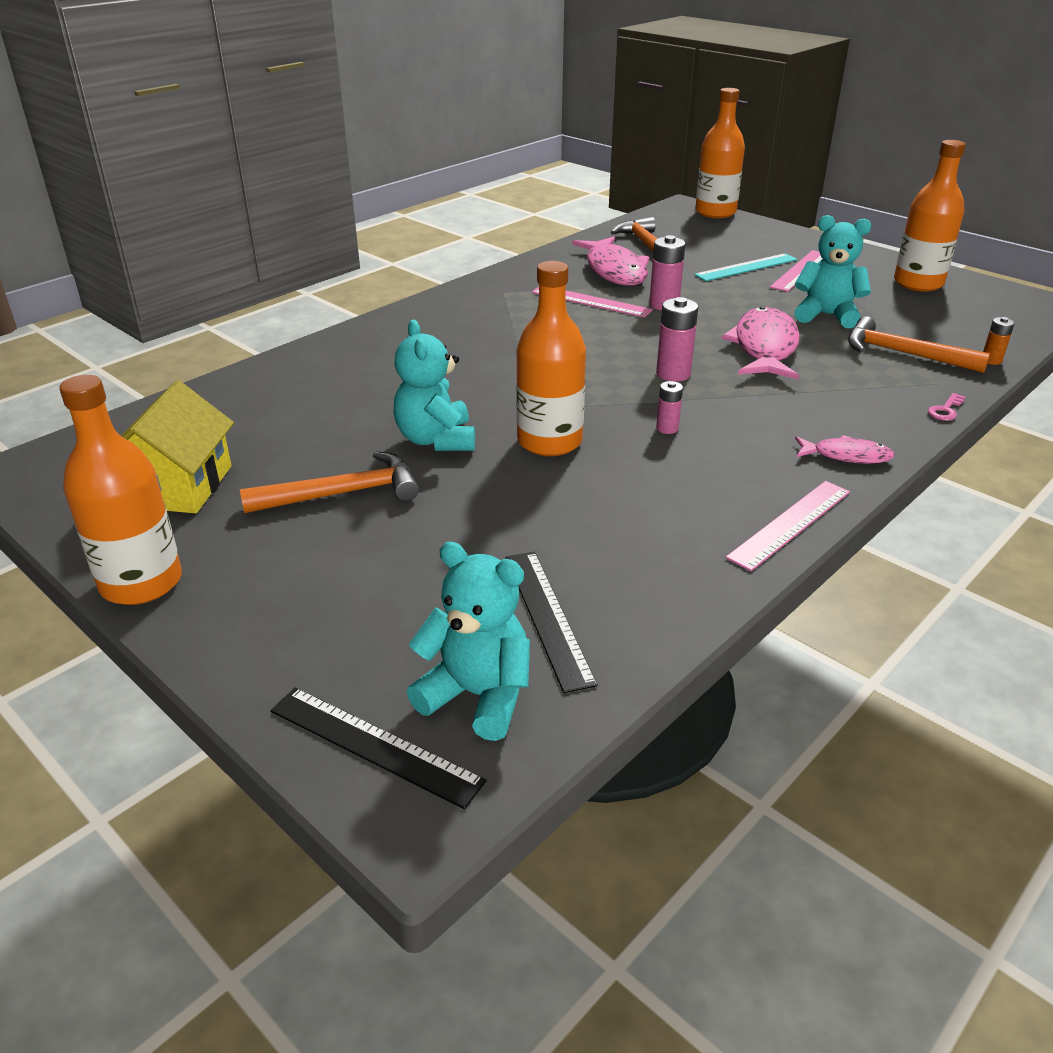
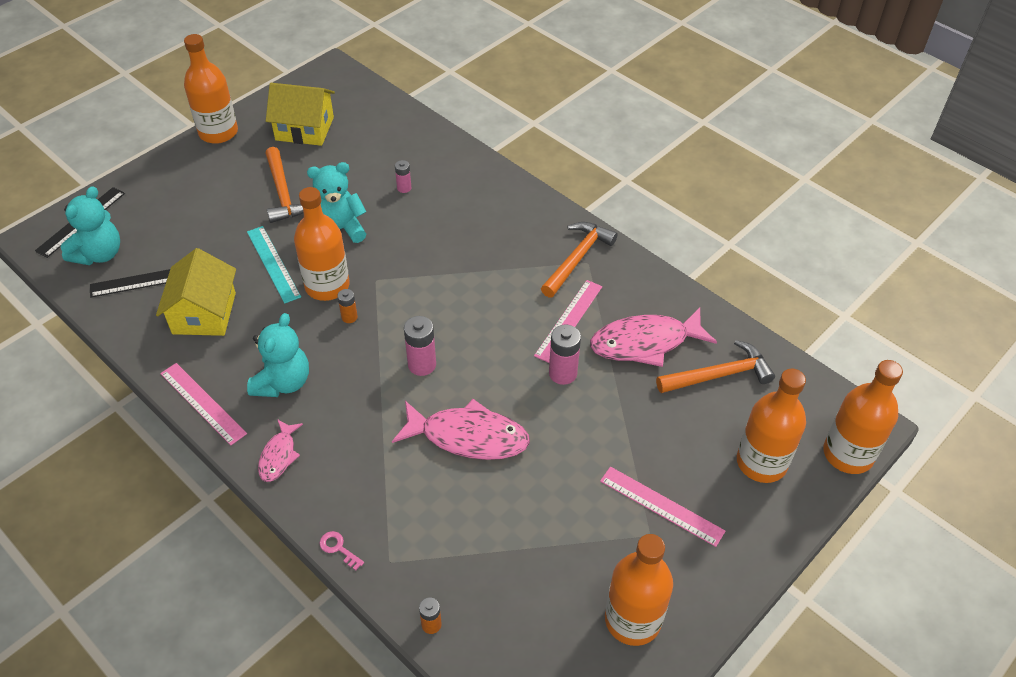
camera: 90 degrees right, 15 degrees up
(605, 422) = (349, 317): none -> orange battery
(617, 543) = (204, 313): none -> yellow house
(667, 428) = (335, 351): pink battery -> pink battery (404, 188)
(737, 237) = (761, 462): none -> orange bottle
(746, 267) = (665, 456): turquoise ruler -> turquoise ruler (273, 264)
(826, 315) = (539, 503): turquoise teddy bear -> turquoise teddy bear (283, 382)
(903, 353) = (450, 548): orange hammer -> orange hammer (577, 258)

